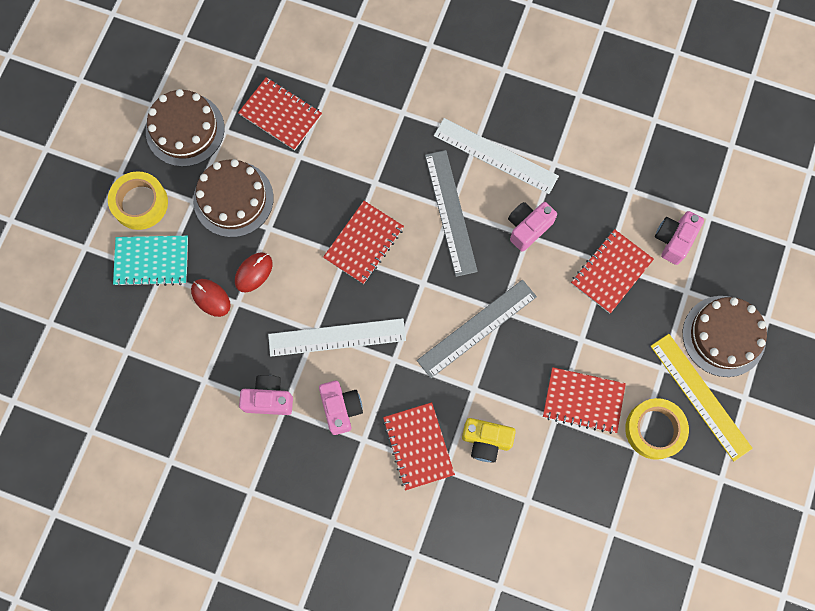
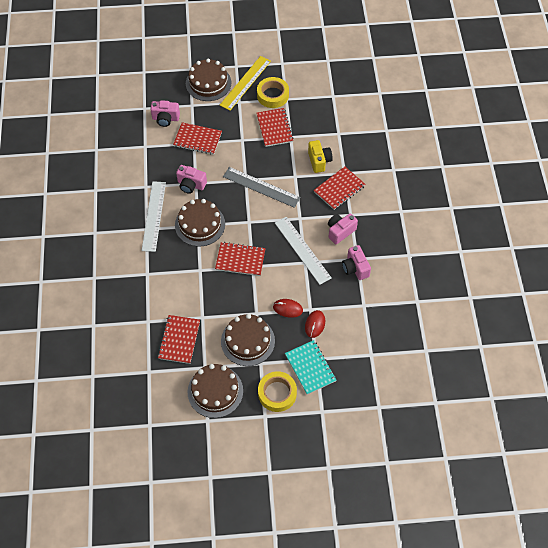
camera: 115 degrees left, 15 degrees down
(450, 212) = (200, 224): grey ruler -> brown cake

